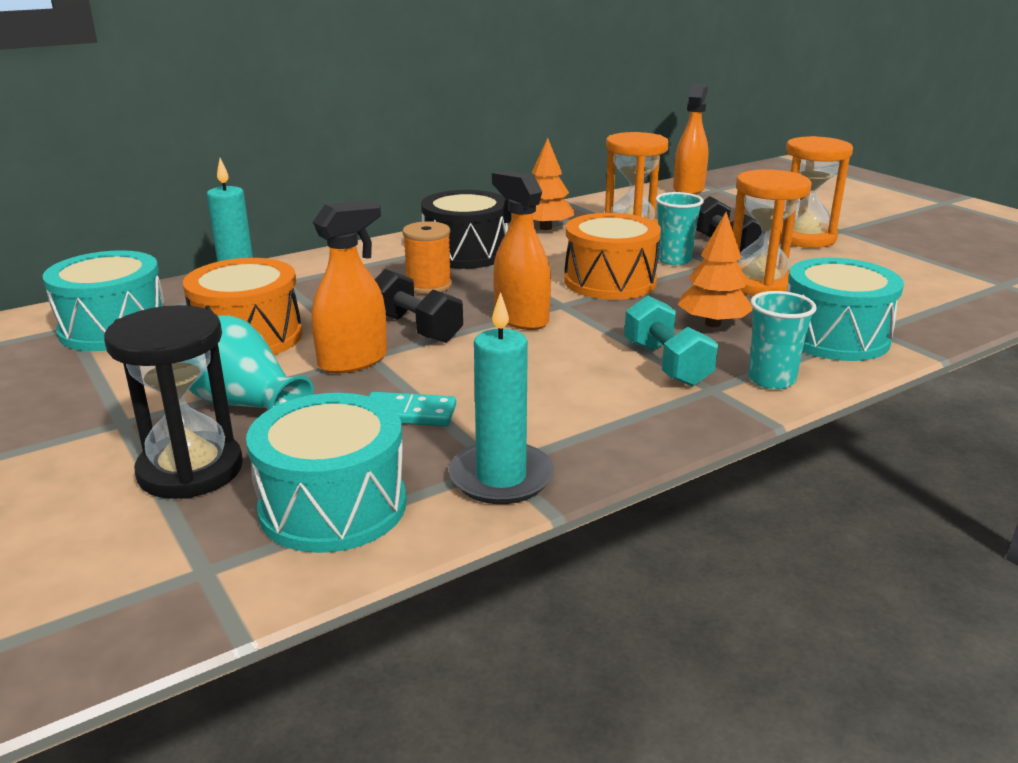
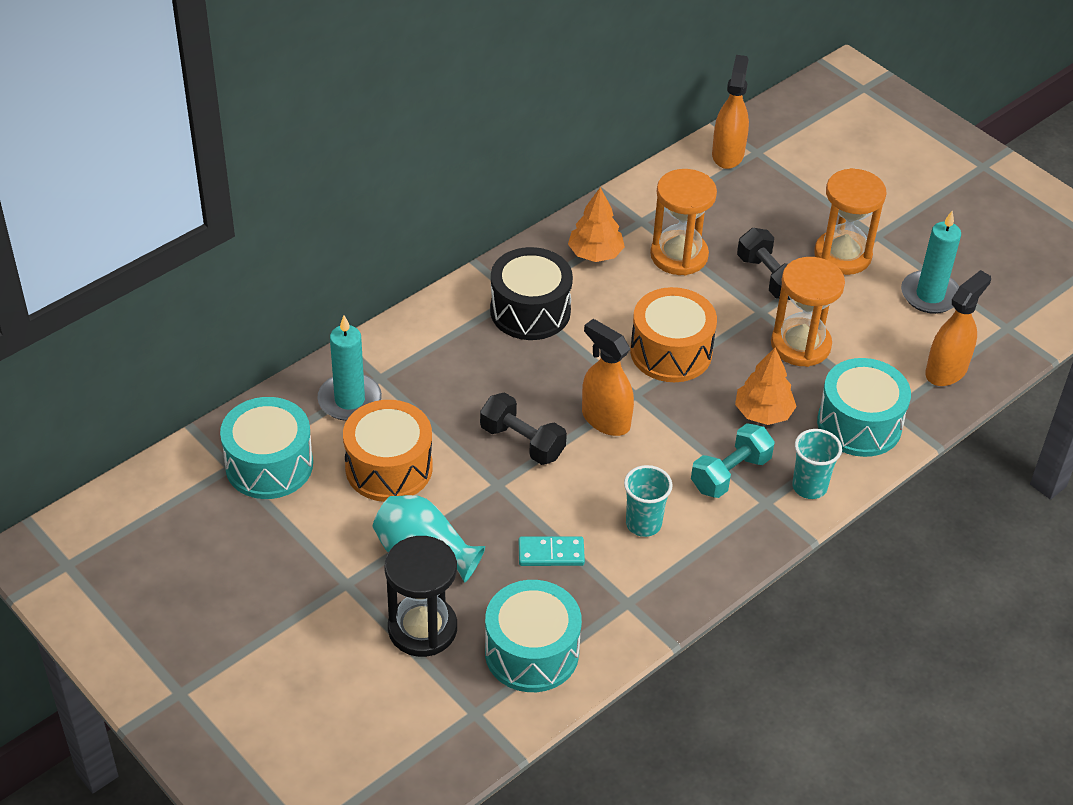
camera: 10 degrees left, 20 degrees up
(353, 361) = (487, 492): orange spray bottle -> orange spray bottle (946, 370)
(428, 285) = (512, 373): orange spool -> none
(501, 477) = (633, 614): turquoise candle -> turquoise candle (930, 295)
(666, 364) = (730, 474): turquoise dumbbell -> turquoise dumbbell turned 75 degrees clockwise
(674, 260) = (723, 308): turquoise cup -> turquoise cup (643, 524)

